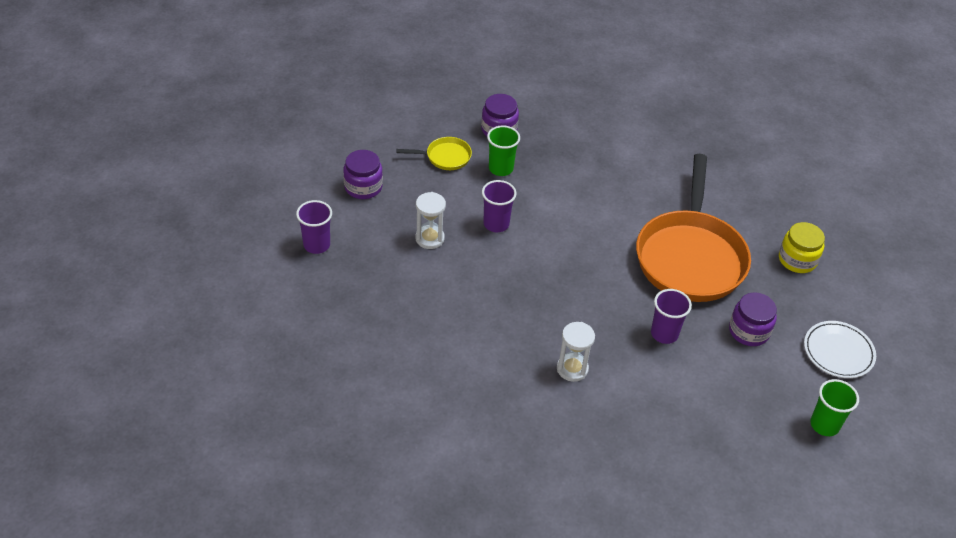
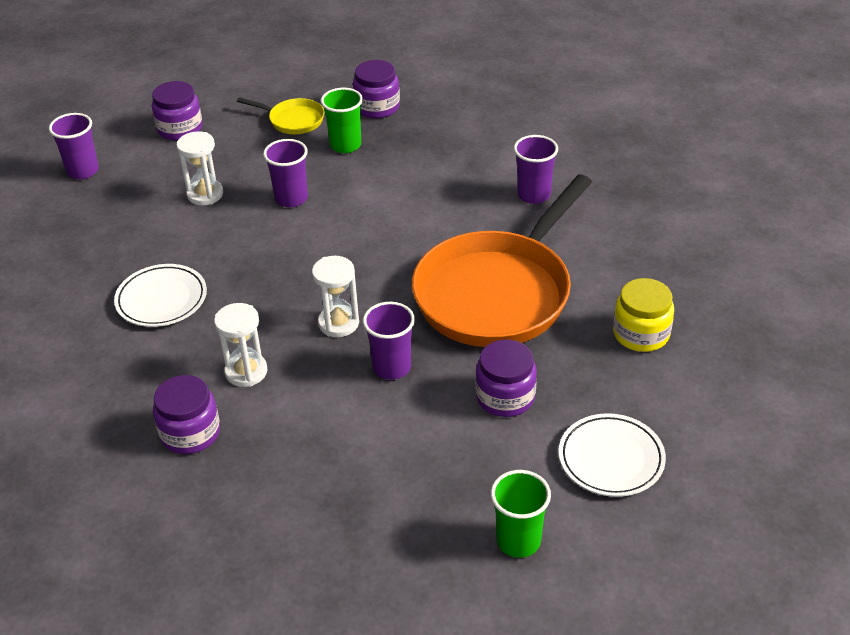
camera: 30 degrees right, 5 degrees down
(468, 333) = (161, 299): none -> white plate
(571, 426) = (190, 433): none -> purple jar
(605, 312) = (338, 323): none -> white hourglass
(660, 174) = (533, 195): none -> purple cup

